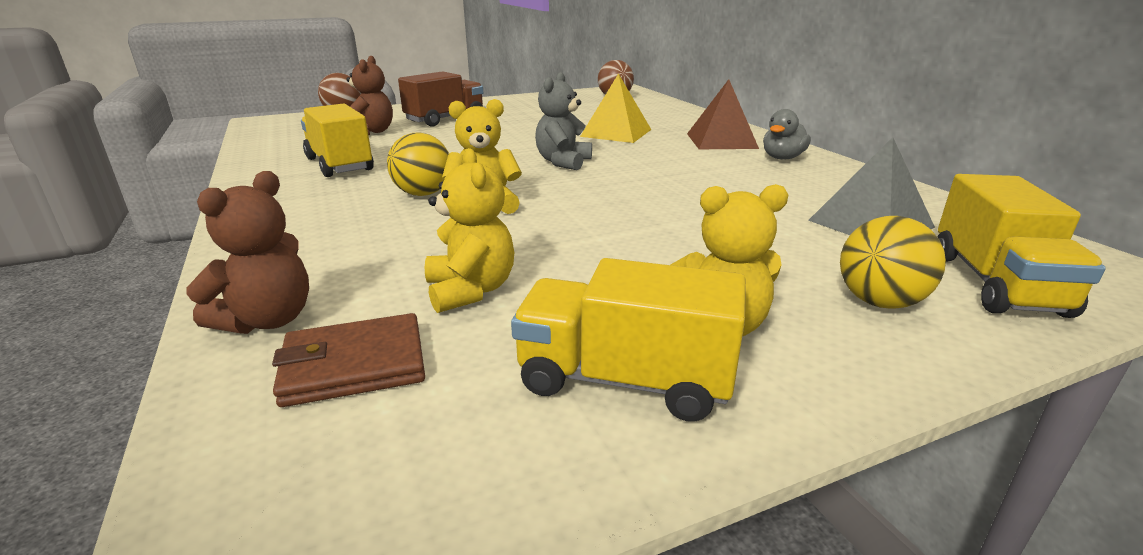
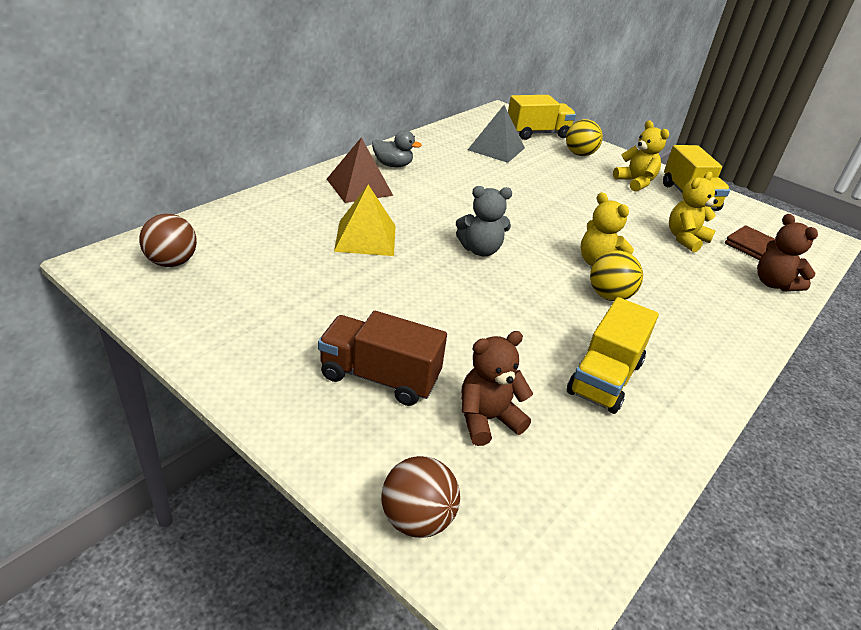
camera: 120 degrees left, 10 degrees up
(268, 320) = (774, 284): brown teddy bear -> brown teddy bear turned 120 degrees counterclockwise

